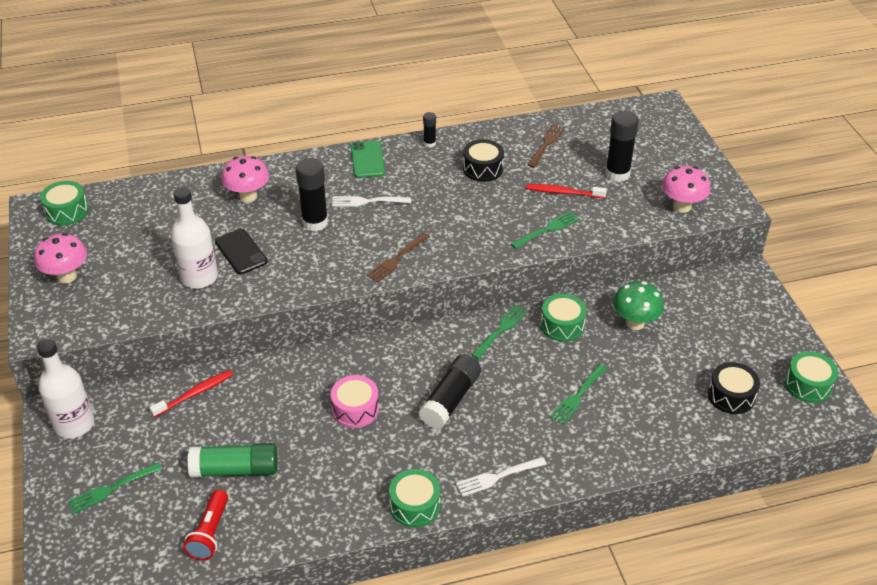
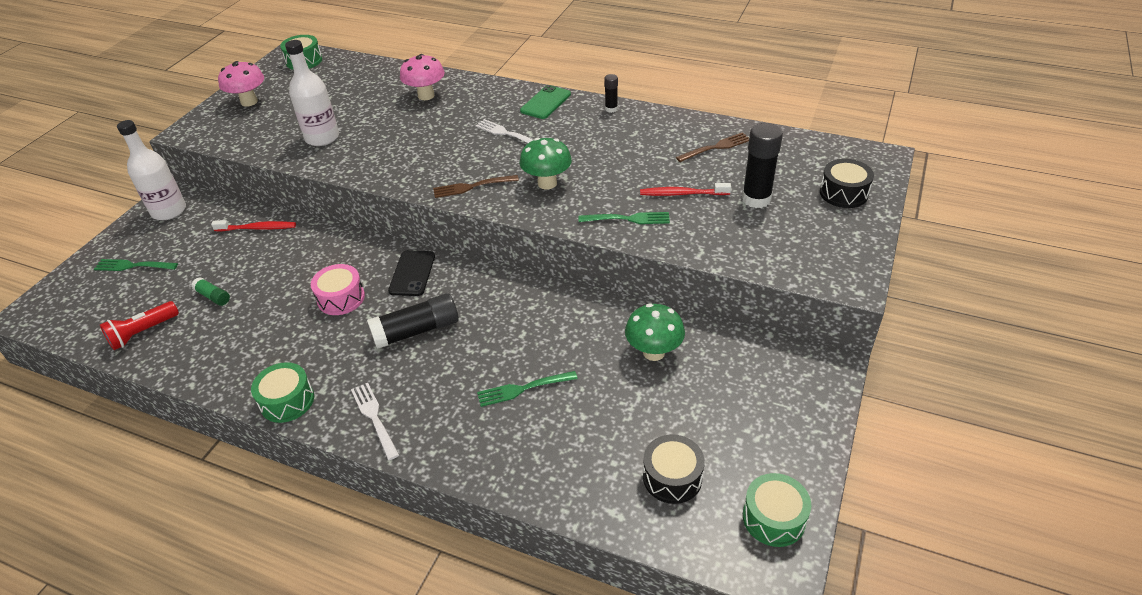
camera: 40 degrees right, 0 degrees up
(235, 469) = (213, 296): green glue stick -> green glue stick, size x0.52
(241, 252) = (371, 132): black phone -> black phone (412, 273)
(315, 223) = (447, 133): black glue stick -> none
(454, 229) = (547, 183): none -> green mushroom
(483, 169) = (632, 145): black drum -> black drum (843, 193)
(498, 476) = (375, 418): white fork -> white fork turned 45 degrees clockwise
(500, 331) = (524, 296): green fork -> none
(562, 325) = (582, 319): green drum -> none
(563, 192) = (682, 194): red toothbrush -> red toothbrush turned 45 degrees counterclockwise
(682, 206) = (790, 256): pink mushroom -> none

